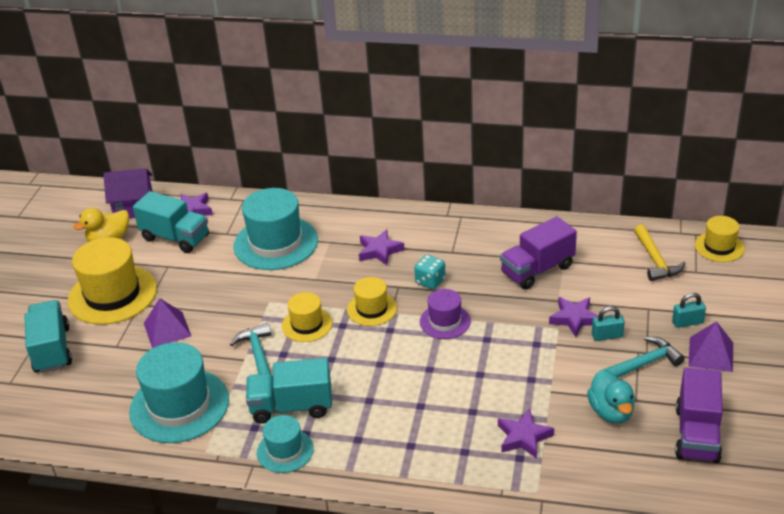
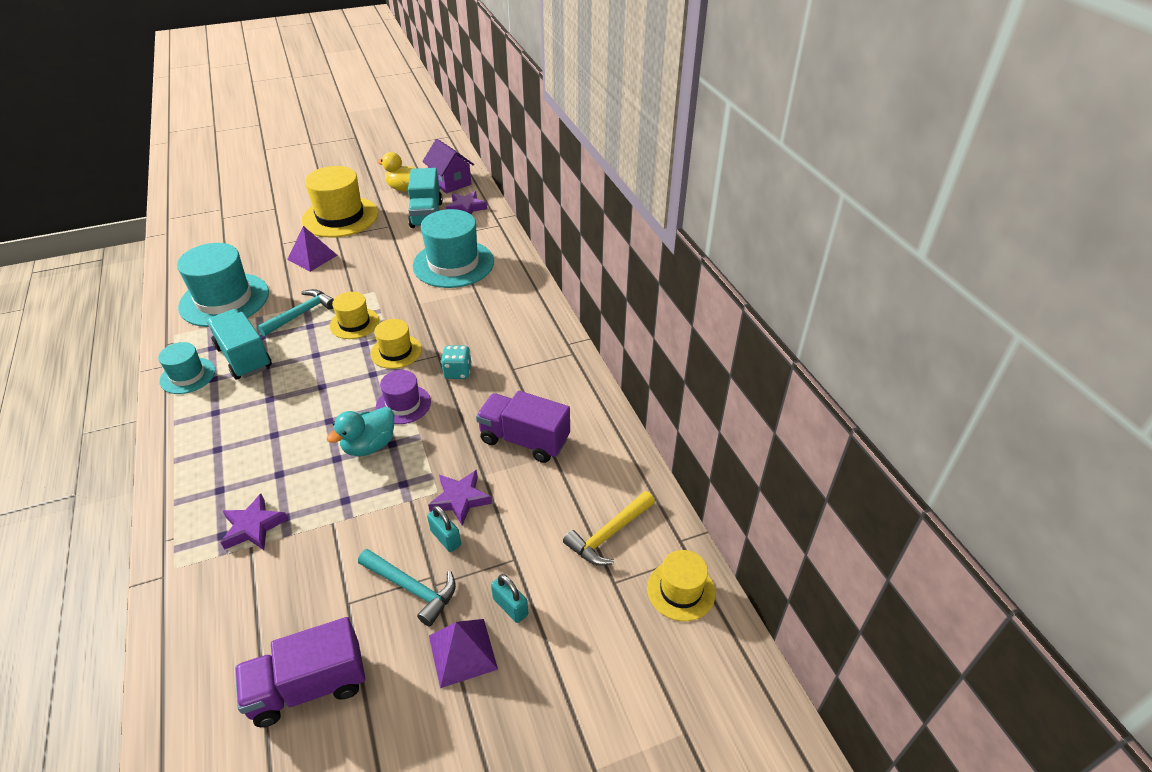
camera: 55 degrees right, 5 degrees up
(52, 350) = (265, 219): turquoise truck -> none
(379, 251) = (482, 323): purple star -> none
(611, 412) = (319, 587): turquoise duck -> turquoise duck (369, 445)

